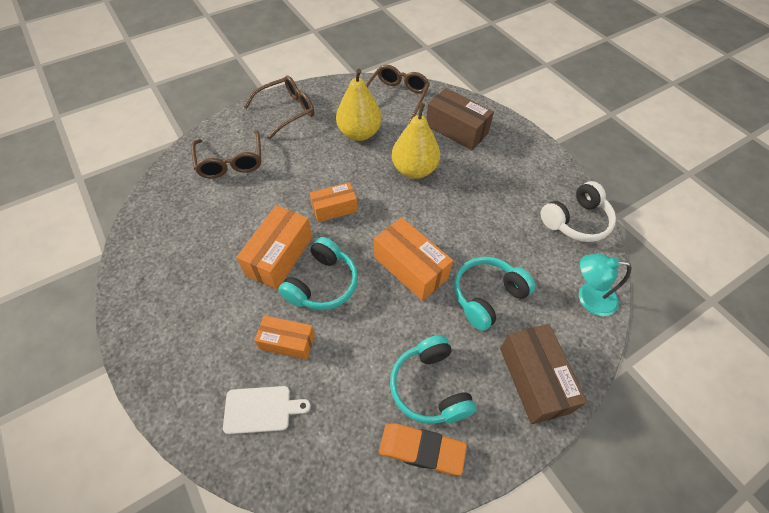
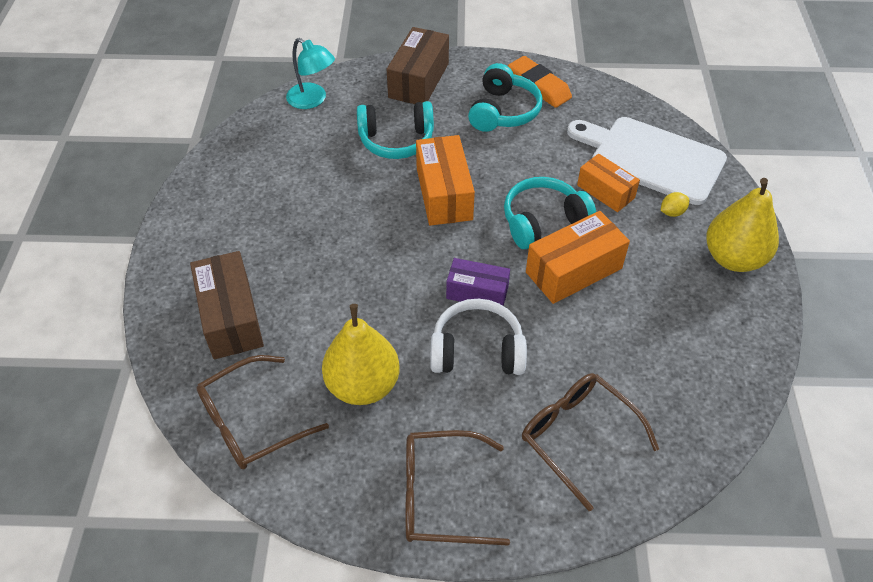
camera: 145 degrees left, 5 degrees down
(221, 352) = (672, 212): none -> yellow lemon
(231, 162) = (578, 436): brown glasses -> brown glasses turned 60 degrees counterclockwise
(261, 409) = (651, 158): white cutting board -> white cutting board, size x1.98
(334, 208) = (477, 292): orange box -> purple box
(414, 170) = (342, 291): yellow pear -> yellow pear (733, 258)
(576, 221) = (239, 153): white headphones -> white headphones (477, 350)

